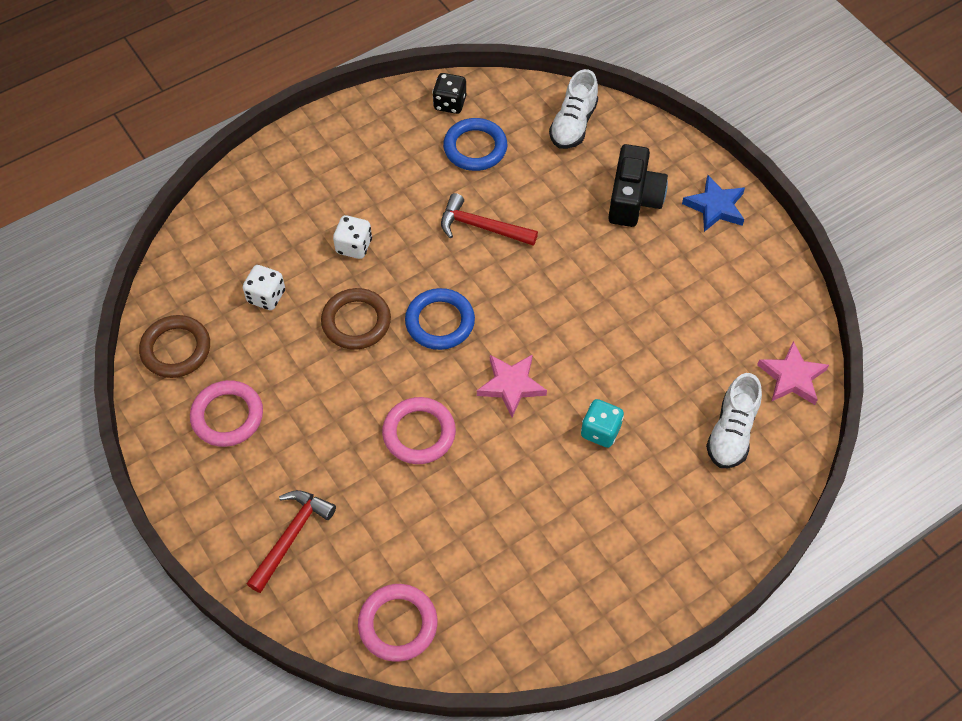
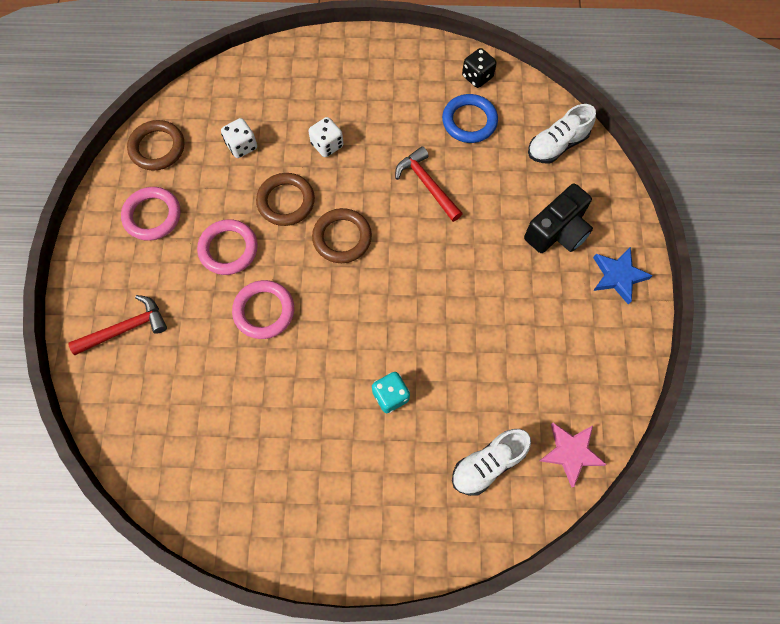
camera: 35 degrees right, 10 degrees up
(398, 624) = (143, 440): pink ring -> pink ring (228, 249)
(440, 322) = (342, 238): blue ring -> brown ring
(511, 385) = (354, 318): pink star -> none

